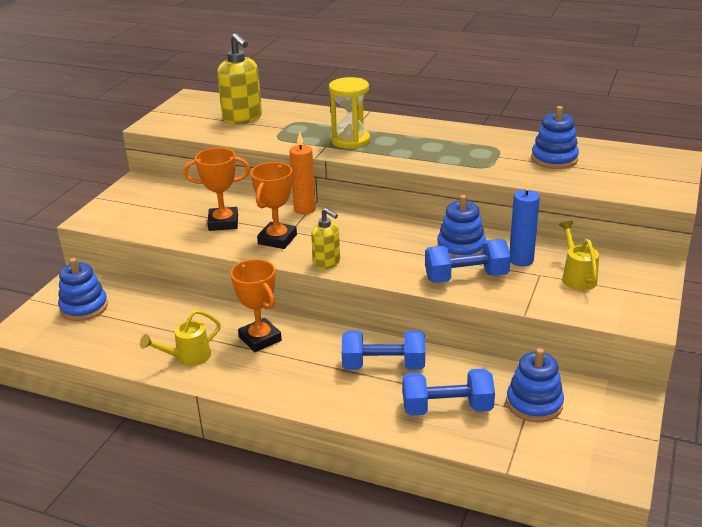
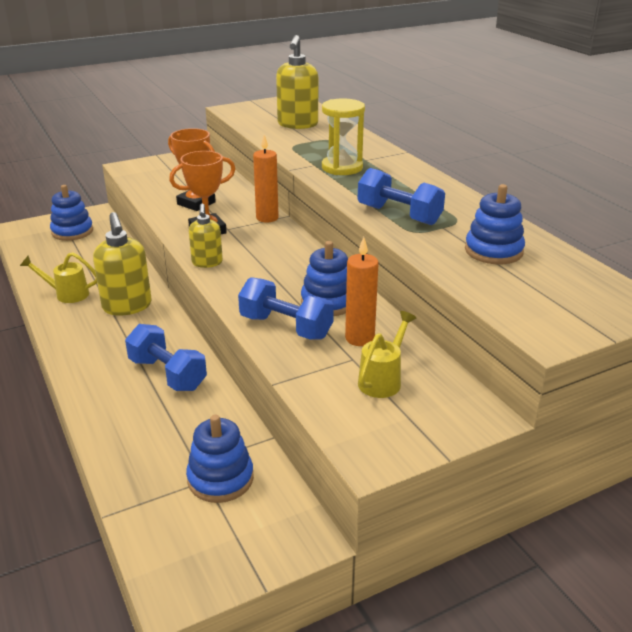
camera: 40 degrees right, 0 degrees up
(260, 339) = (127, 306): orange trophy -> yellow soap dispenser
(447, 408) = (151, 435): blue dumbbell -> blue dumbbell (399, 215)
(521, 260) = (359, 338): blue candle -> orange candle

